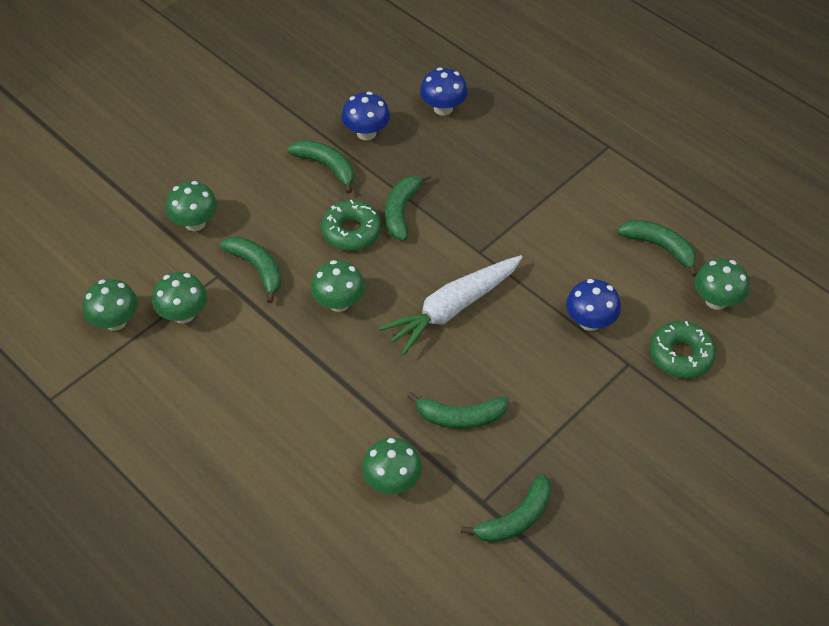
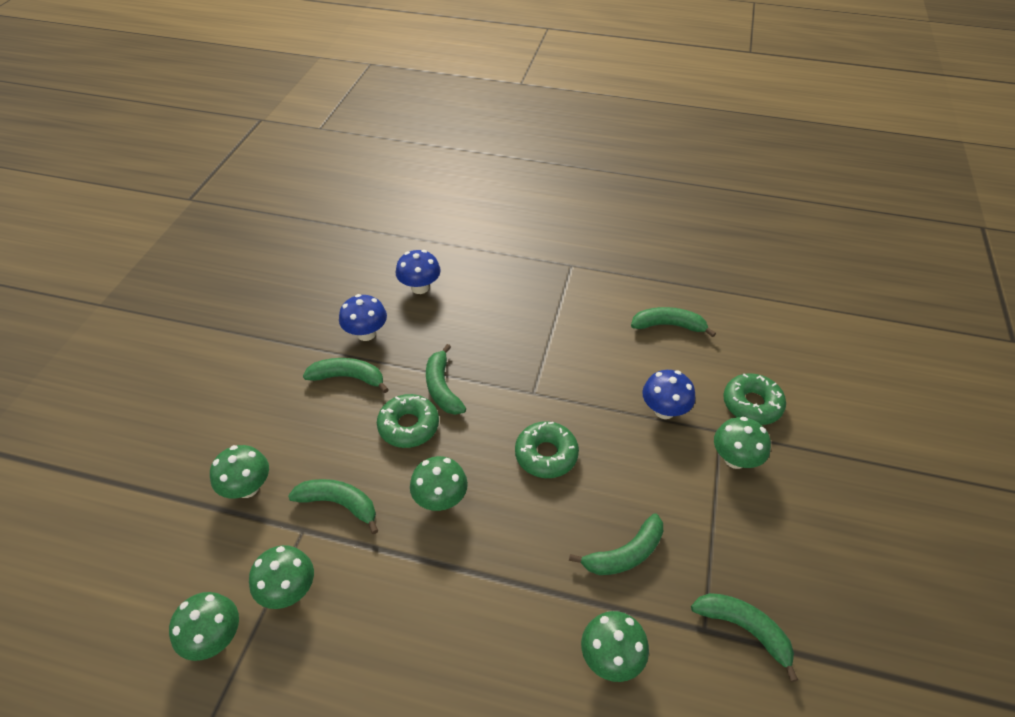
camera: 30 degrees left, 5 degrees down
(452, 309) = (546, 455): white carrot -> green donut
(515, 518) = (744, 629): green banana -> green banana turned 75 degrees counterclockwise
(716, 301) = (741, 348): green mushroom -> green mushroom (735, 459)

